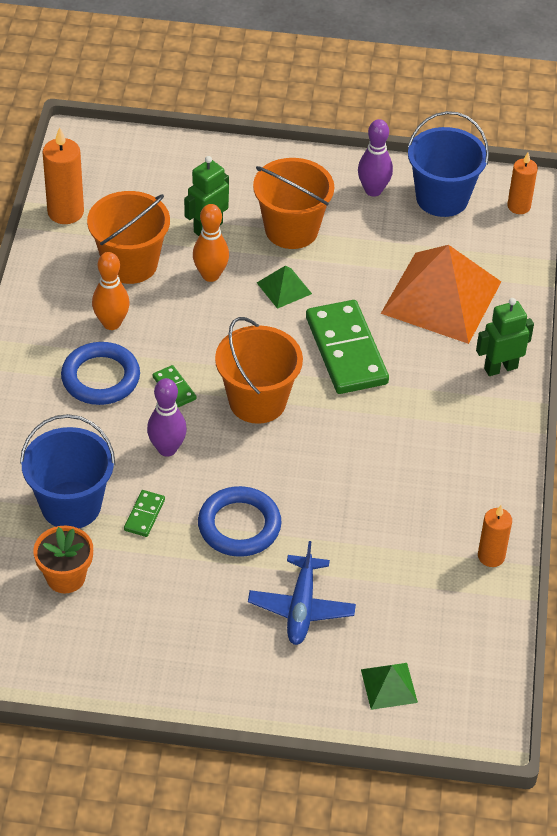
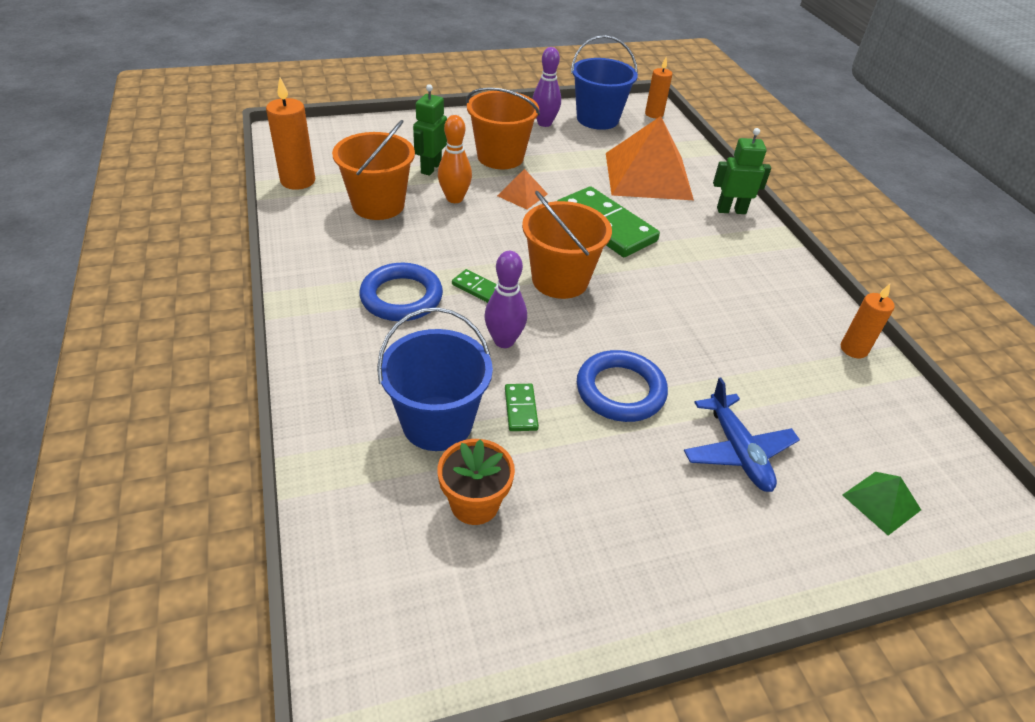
camera: 25 degrees left, 5 degrees down
(111, 323) = (387, 251): orange bowling pin -> none
(284, 288) = (522, 195): green pyramid -> orange pyramid
(500, 368) = (731, 210): green robot -> green robot turned 45 degrees clockwise

